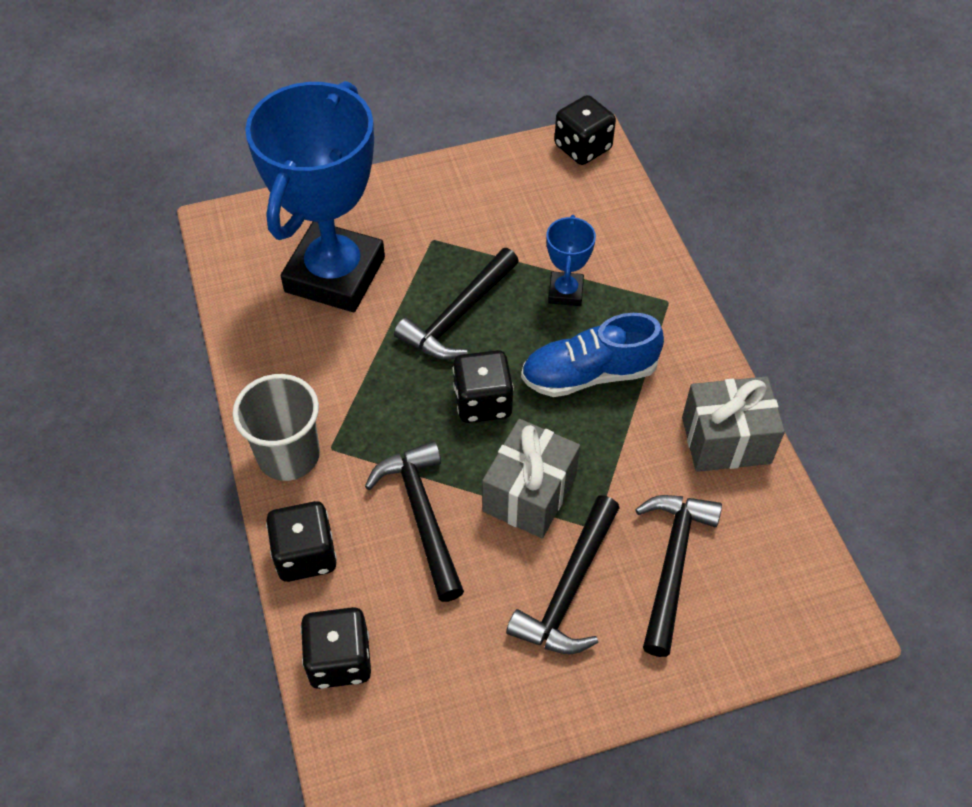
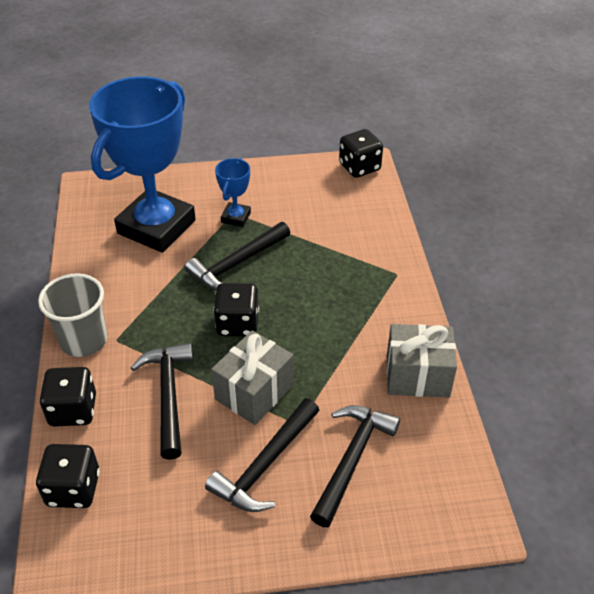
camera: 10 degrees right, 10 degrees down
(565, 292) = (321, 258): blue trophy -> blue trophy (236, 217)
(589, 374) = (323, 315): blue shoe -> none

